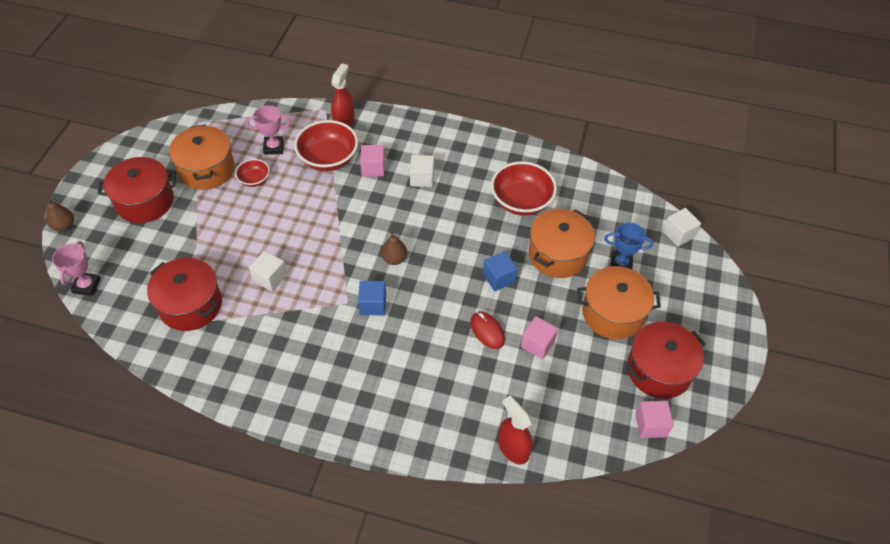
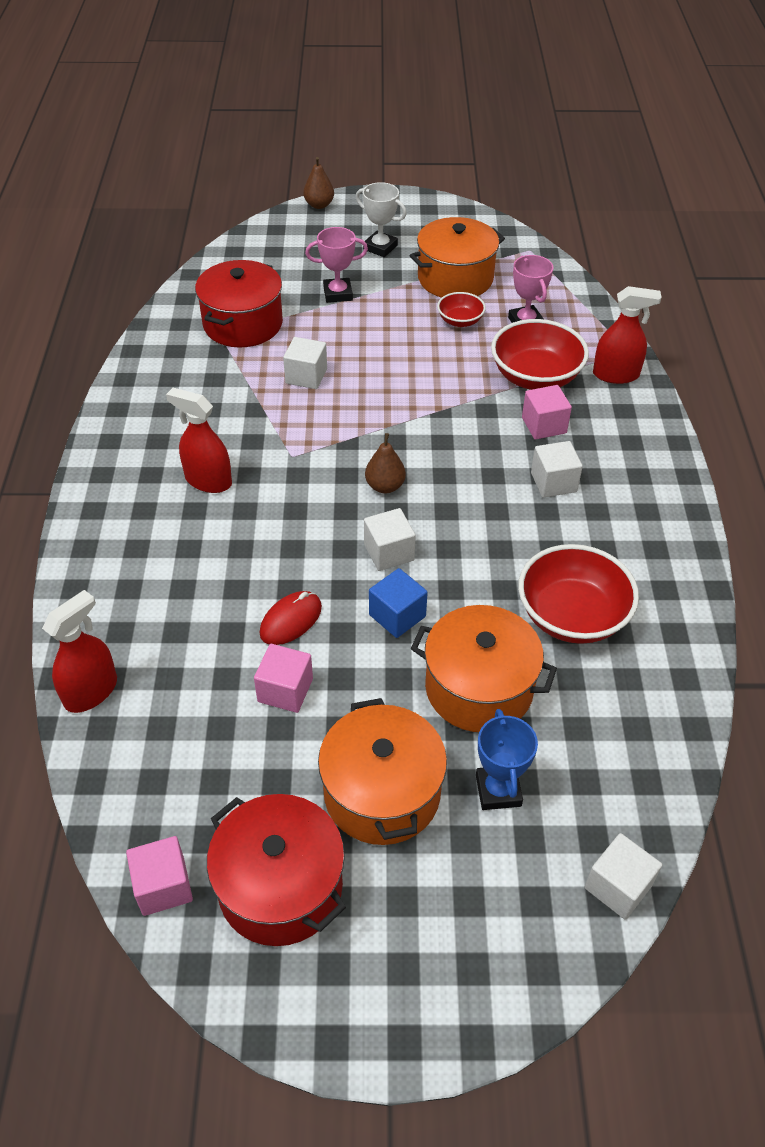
camera: 75 degrees right, 5 degrees down
(86, 286) = (244, 244): pink trophy -> pink trophy (338, 294)
(145, 201) = (380, 247): red pot -> white trophy
(352, 355) = (208, 481): none -> red spray bottle
(373, 305) = (297, 482): blue cube -> none
(450, 270) = (389, 552): none -> white cube

